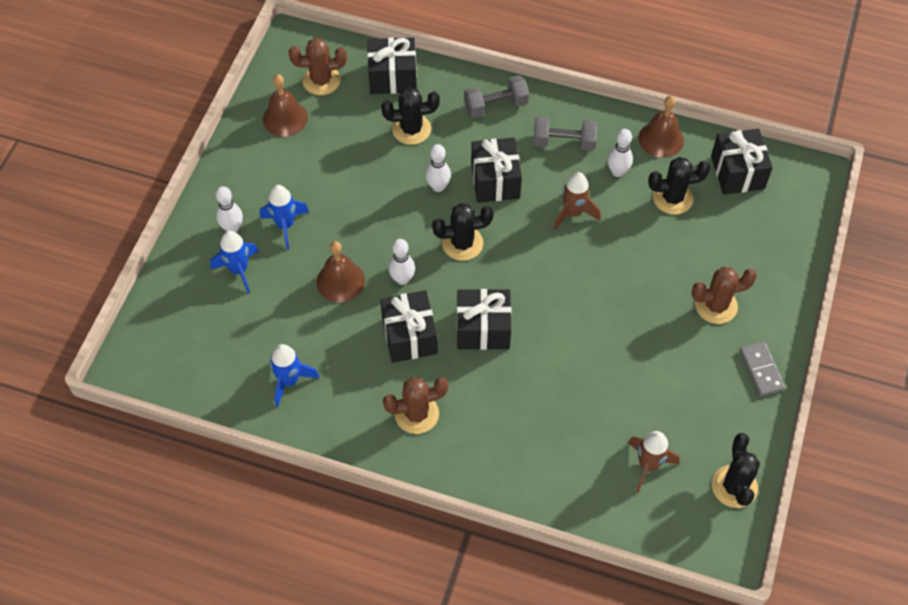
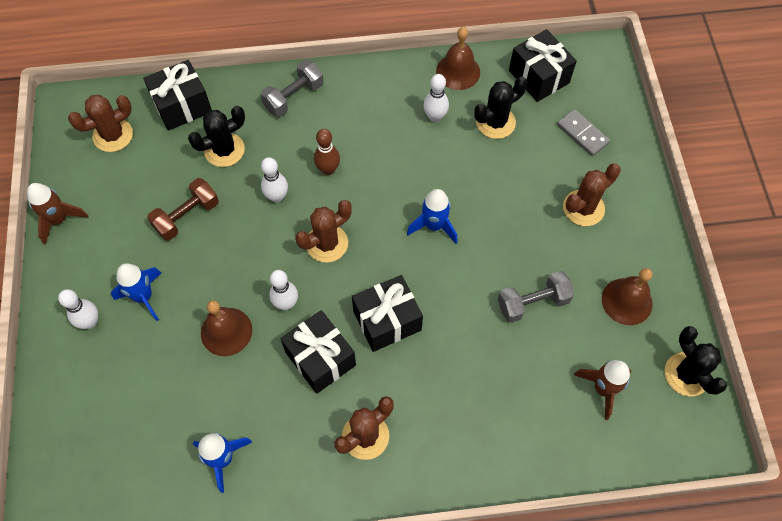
camera: 25 degrees left, 5 degrees up
(239, 270) = (117, 364): blue rocket -> blue rocket (434, 226)
(285, 118) = (93, 187): brown bell -> brown bell (627, 301)
(352, 173) = (187, 216): none -> brown dumbbell
(462, 243) = (327, 243): black cactus -> brown cactus
(495, 181) = (328, 169): black gift -> brown bowling pin
(563, 142) = (373, 108): grey dumbbell -> grey dumbbell (533, 303)
(573, 213) = (414, 172): brown rocket -> brown rocket (59, 220)
(761, 370) = (652, 252): grey domino -> grey domino (582, 134)

